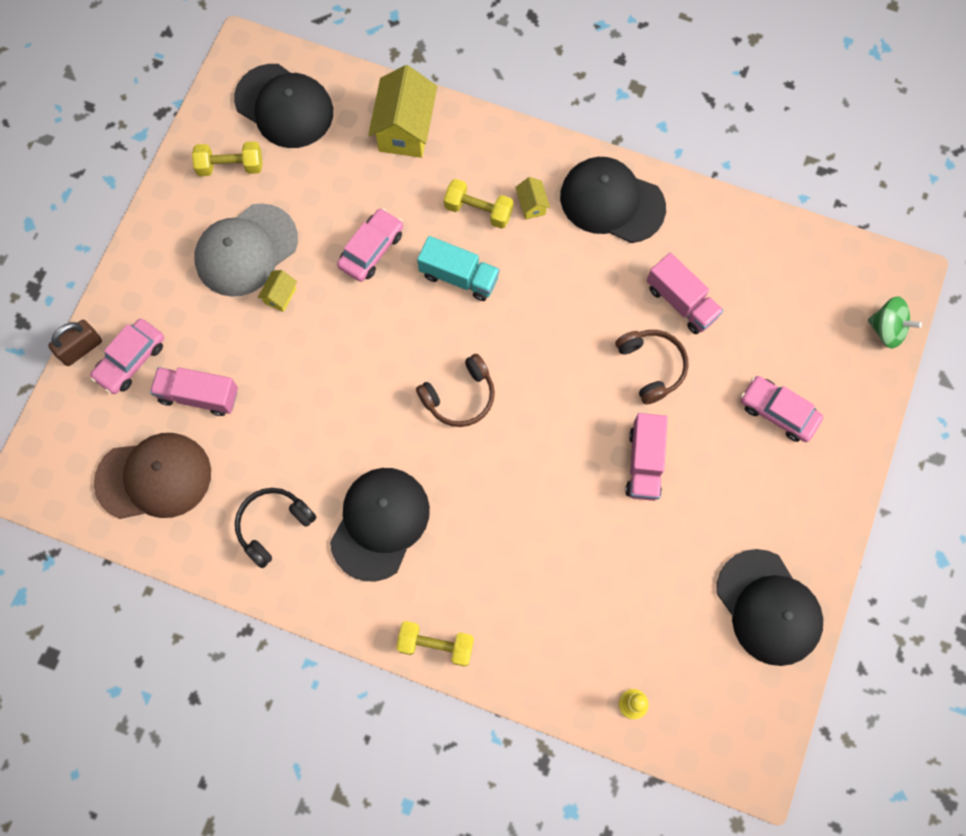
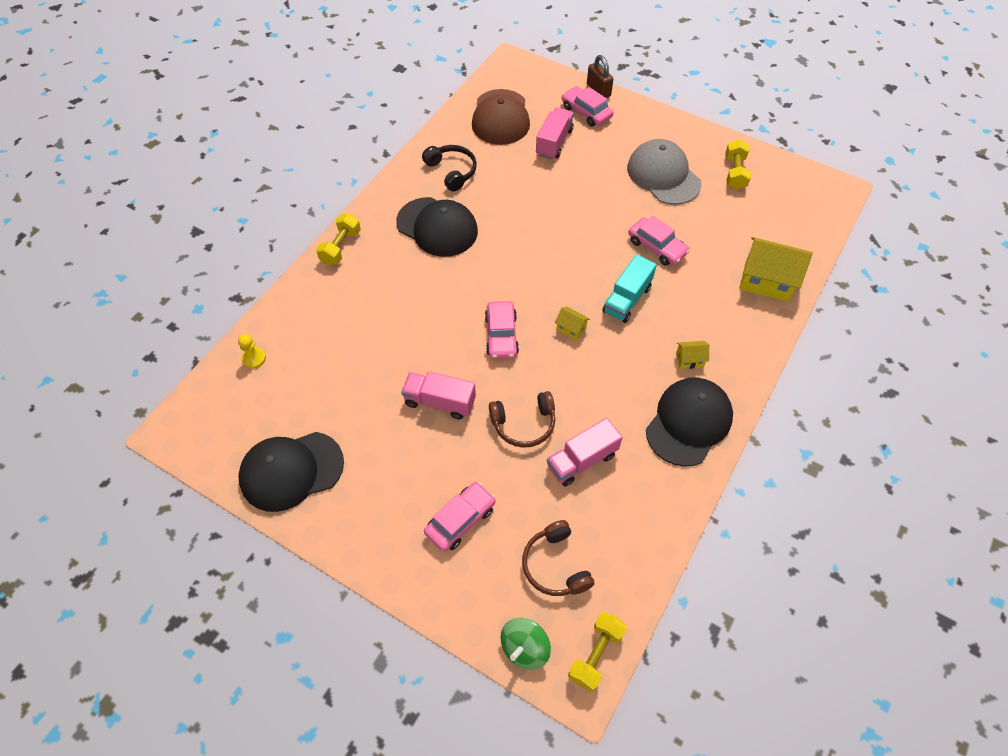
camera: 100 degrees right, 15 degrees down
(280, 296) = (624, 190): yellow house -> yellow house (571, 329)
(284, 106) = (788, 208): black cap -> none
(460, 397) = (524, 286): brown headphones -> brown headphones (555, 565)
(478, 210) = (686, 321): yellow dumbbell -> yellow dumbbell (596, 654)
(538, 411) = (501, 335): none -> pink car

